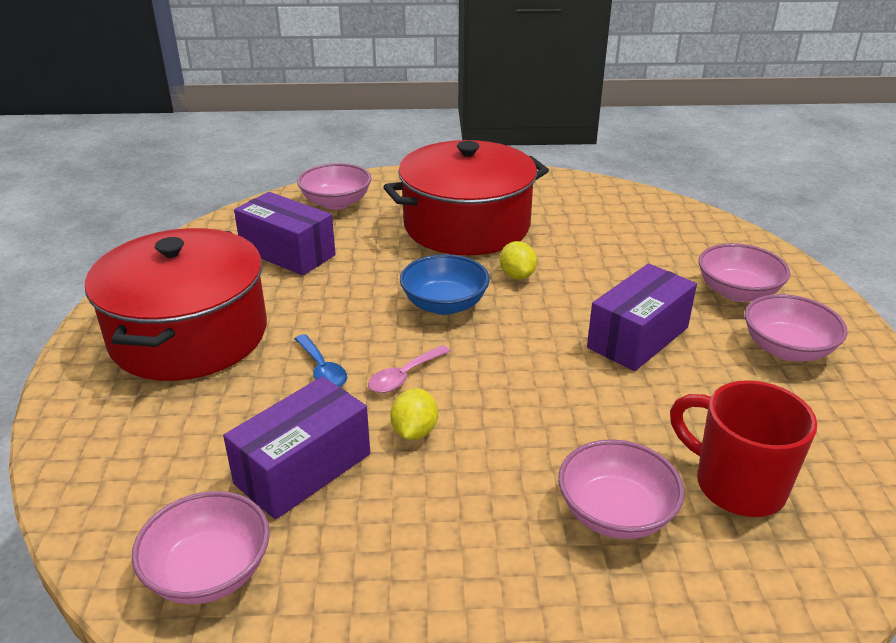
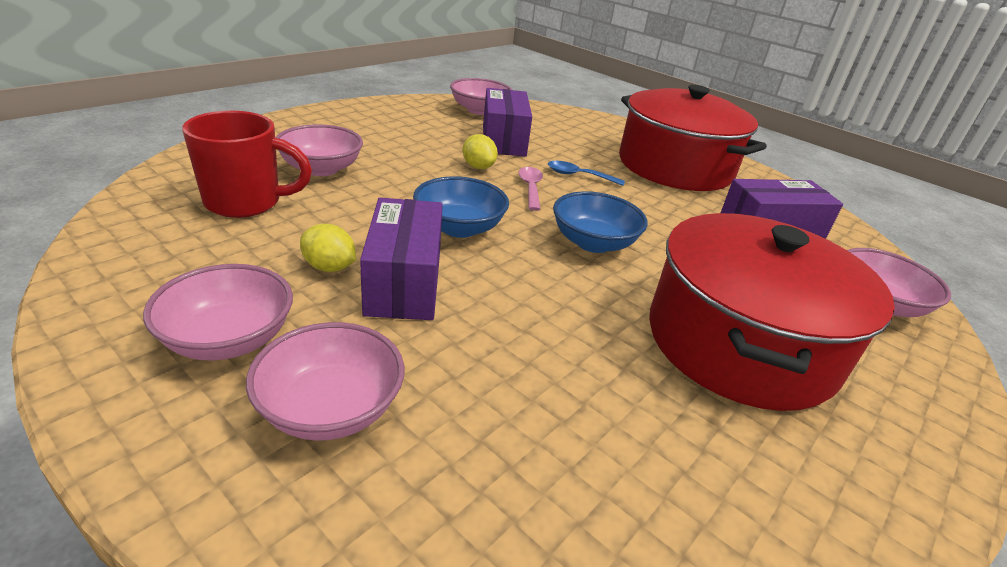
camera: 130 degrees right, 0 degrees up
(517, 275) = (590, 299): yellow lemon -> yellow lemon (329, 267)
(541, 363) = (459, 228): none -> blue bowl

